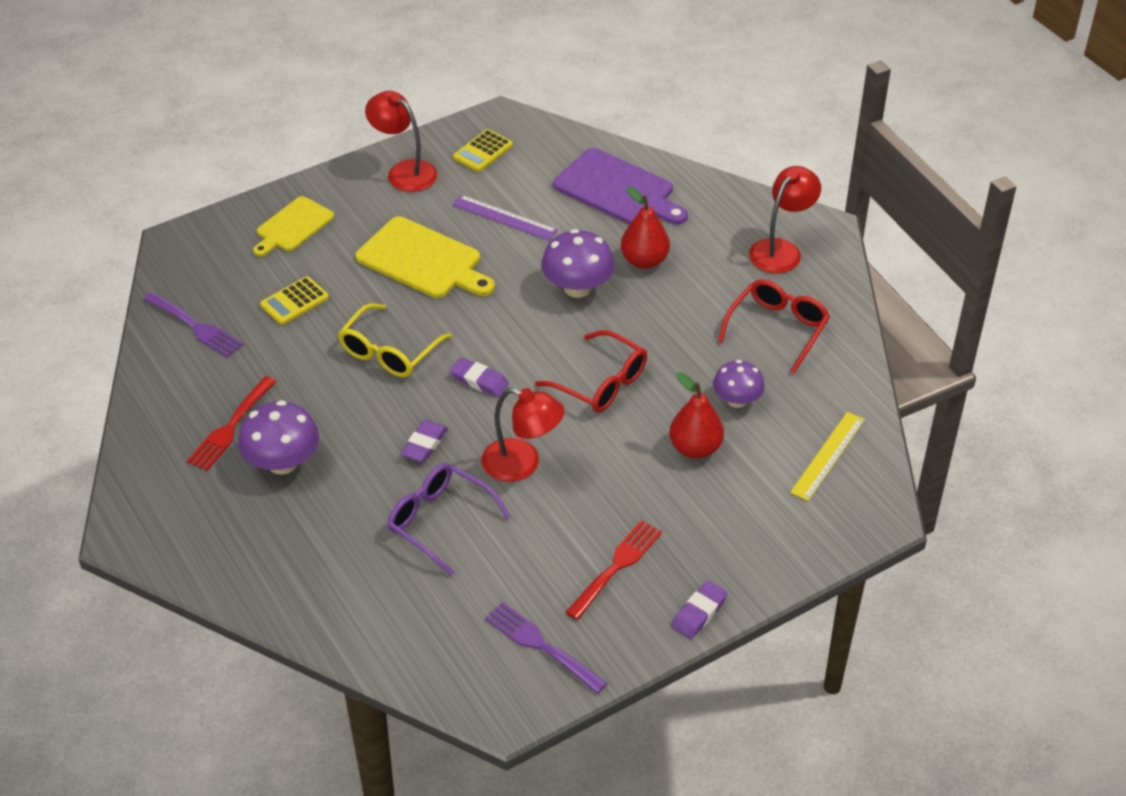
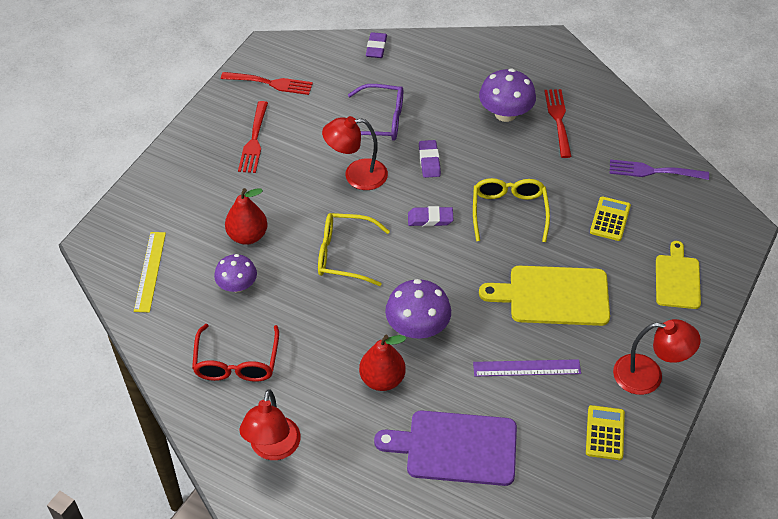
camera: 150 degrees right, 5 degrees up
(541, 645) = (270, 83): purple fork -> red fork
(601, 383) = (344, 255): red glasses -> yellow glasses
(699, 613) = (188, 136): purple eraser -> purple eraser (376, 48)

